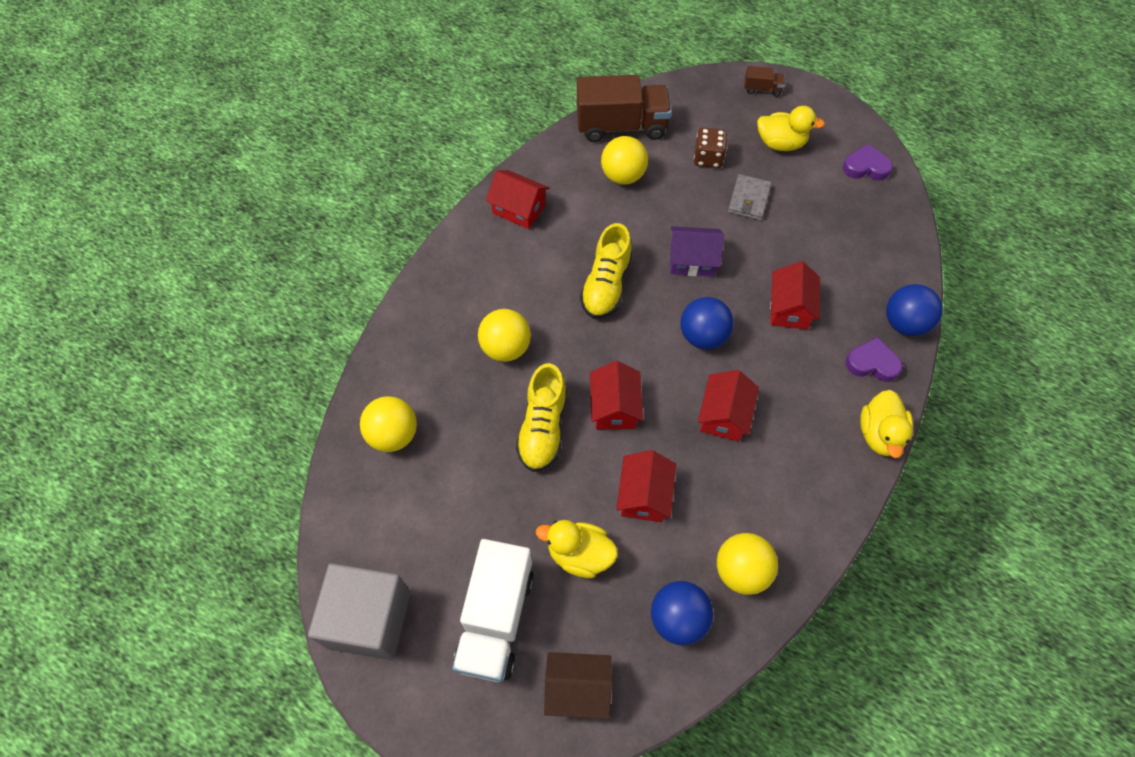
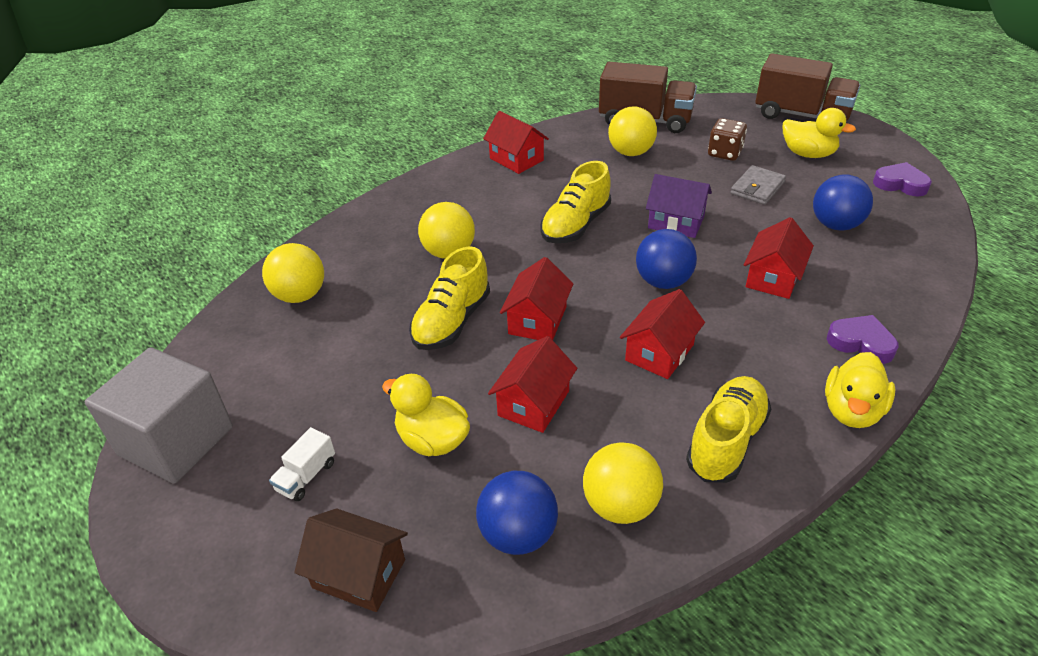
camera: 20 degrees right, 20 degrees down
(496, 619) = (306, 476): white truck -> white truck, size x0.44
(762, 89) = (801, 115): brown truck -> brown truck, size x2.28
(798, 489) = (726, 441): none -> yellow shoe
(904, 323) = (914, 315): blue ball -> blue ball (835, 225)

